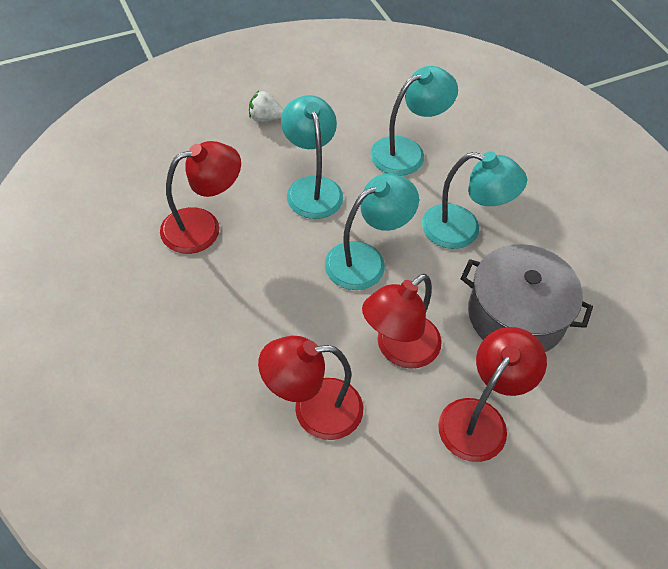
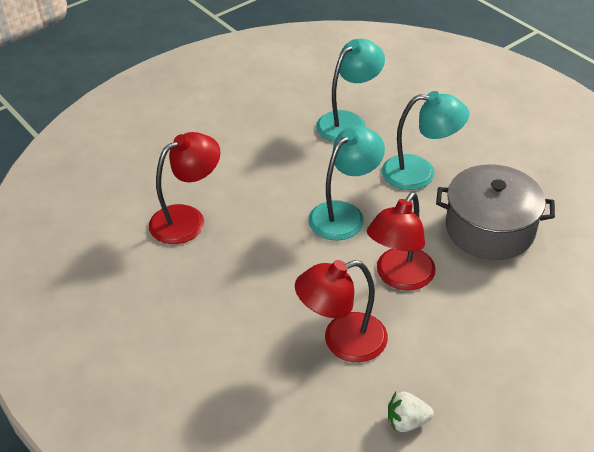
camera: 10 degrees left, 10 degrees down
(265, 118) = (211, 120): white strawberry -> white strawberry (407, 422)
(312, 188) = (274, 167): turquoise lamp -> none
(480, 418) = (489, 314): red lamp -> none

